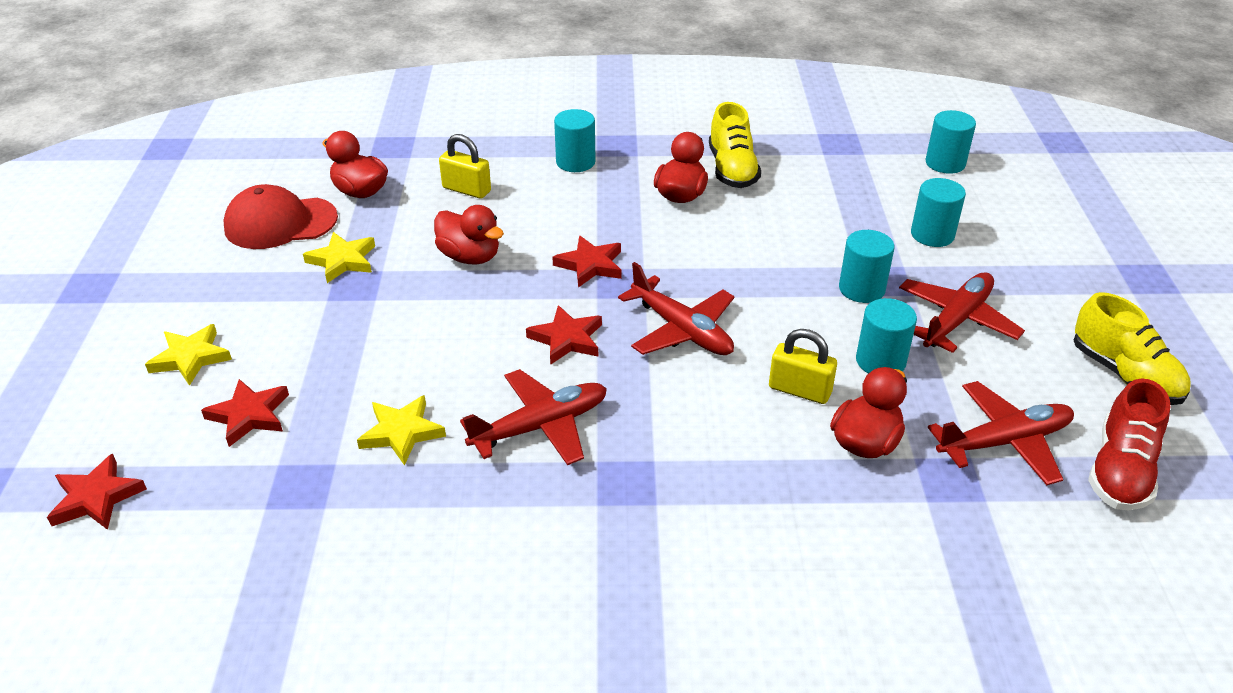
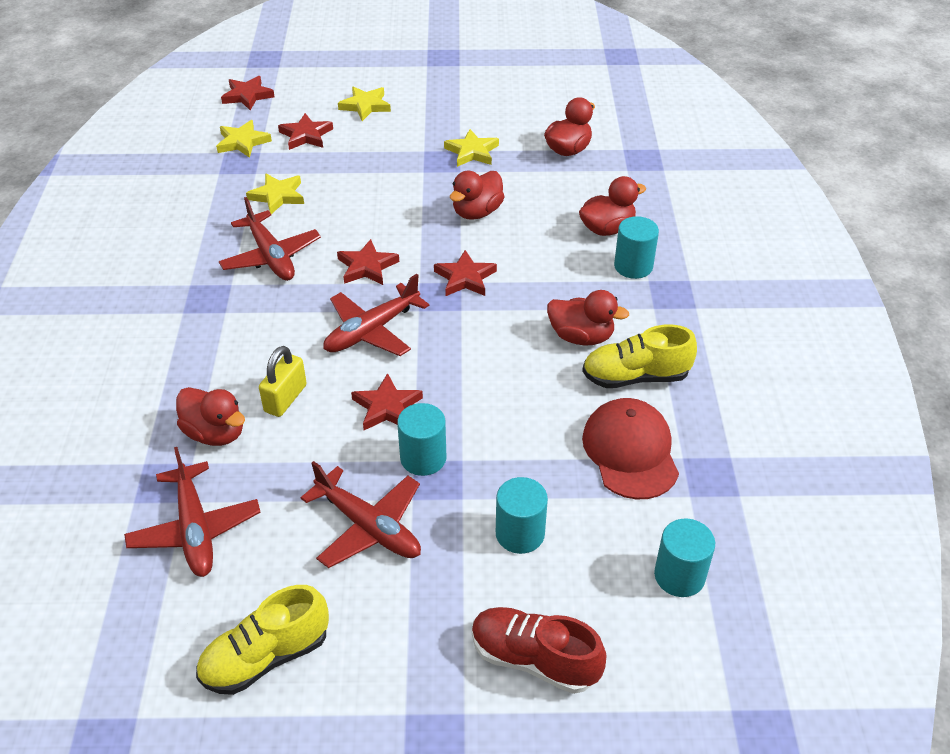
camera: 90 degrees right, 5 degrees up
(243, 488) = (242, 142): none -> yellow star
(280, 223) = (521, 118): red cap -> red cap (630, 451)
(466, 190) = (577, 204): yellow padlock -> none
(513, 174) = (607, 229): none -> red duck
(798, 314) = (387, 407): none -> red star
(880, 361) = (314, 457): turquoise cylinder -> none
(1120, 471) = (139, 611): red shoe -> red shoe (534, 659)

